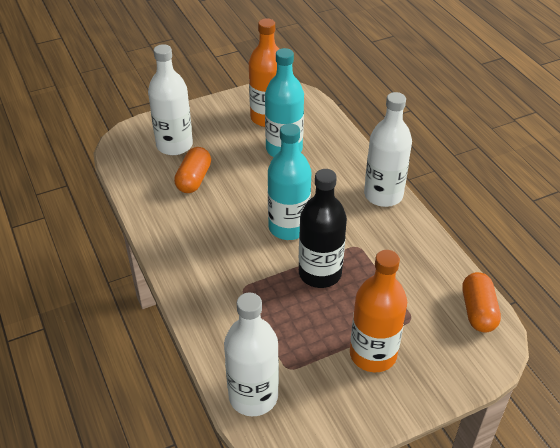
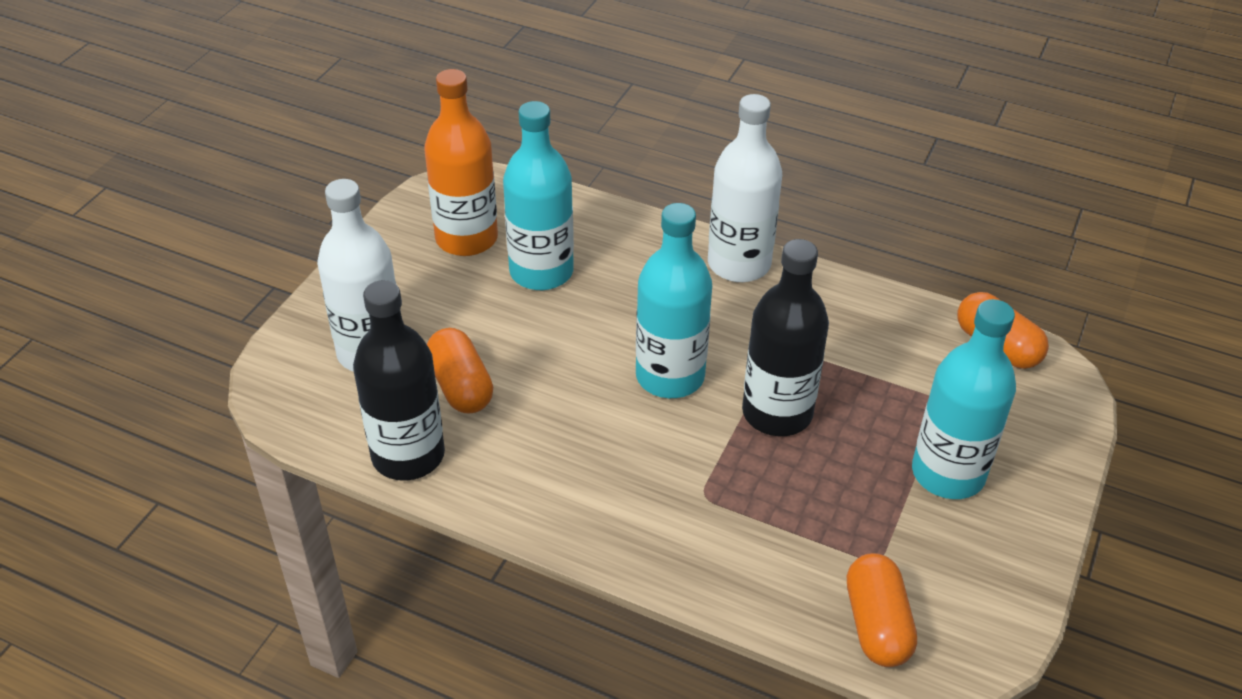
camera: 40 degrees left, 0 degrees up
(141, 195) = (408, 455): none -> black bottle
(253, 396) = (876, 624): white bottle -> orange capsule
(373, 354) = (948, 473): orange bottle -> turquoise bottle

